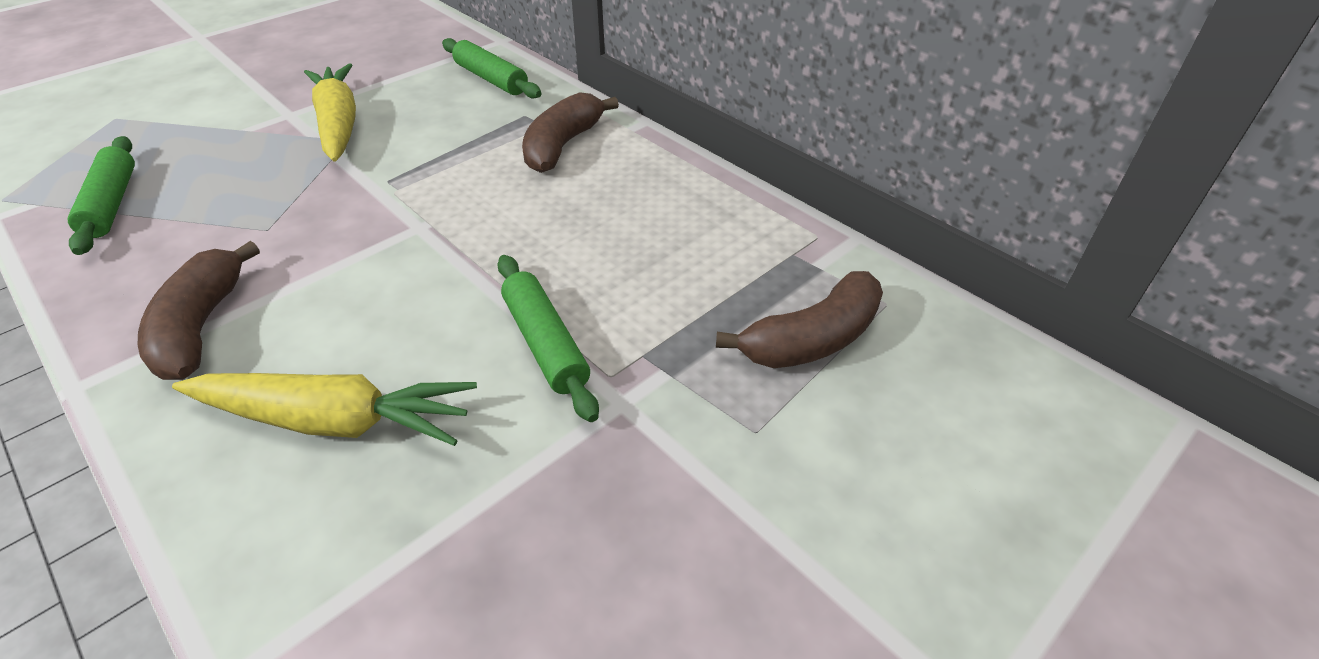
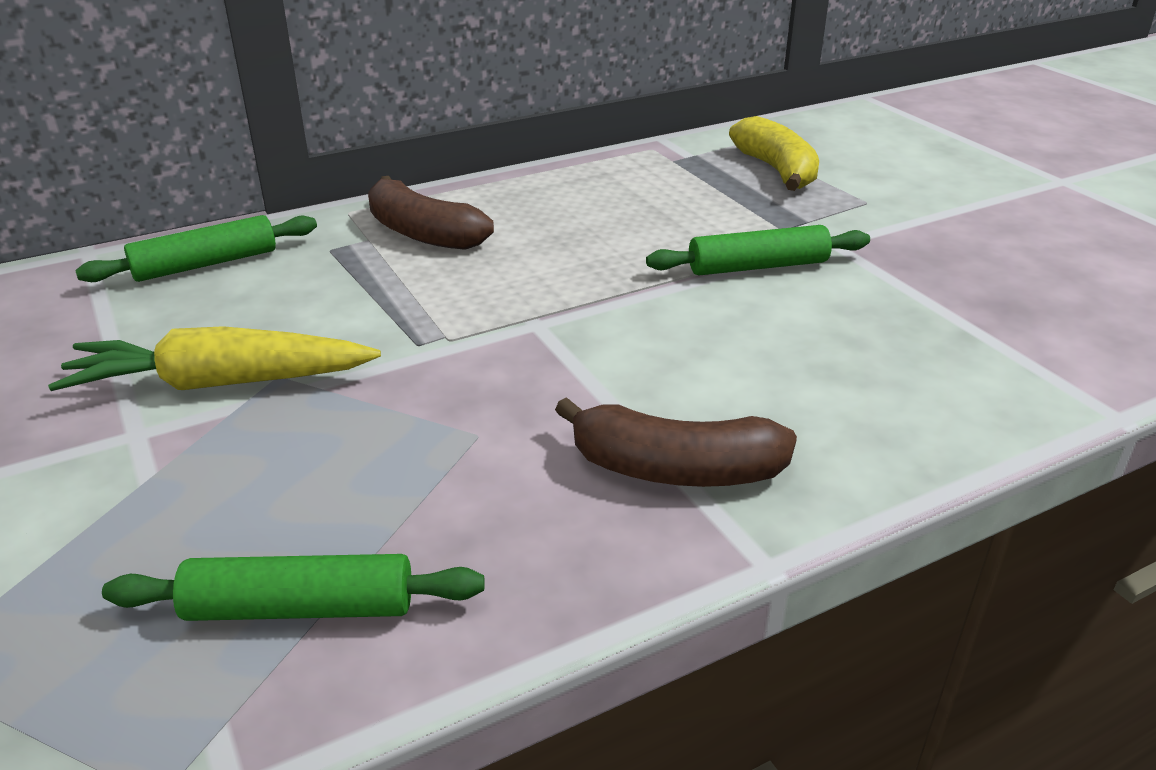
camera: 75 degrees left, 10 degrees down
(335, 420) = (843, 371): yellow carrot -> none
(812, 339) = (777, 170): brown banana -> yellow banana

